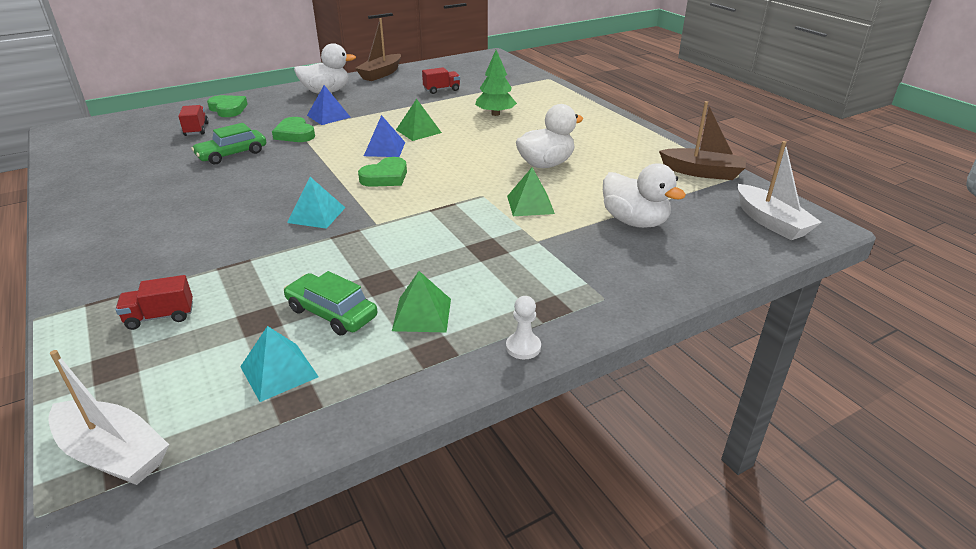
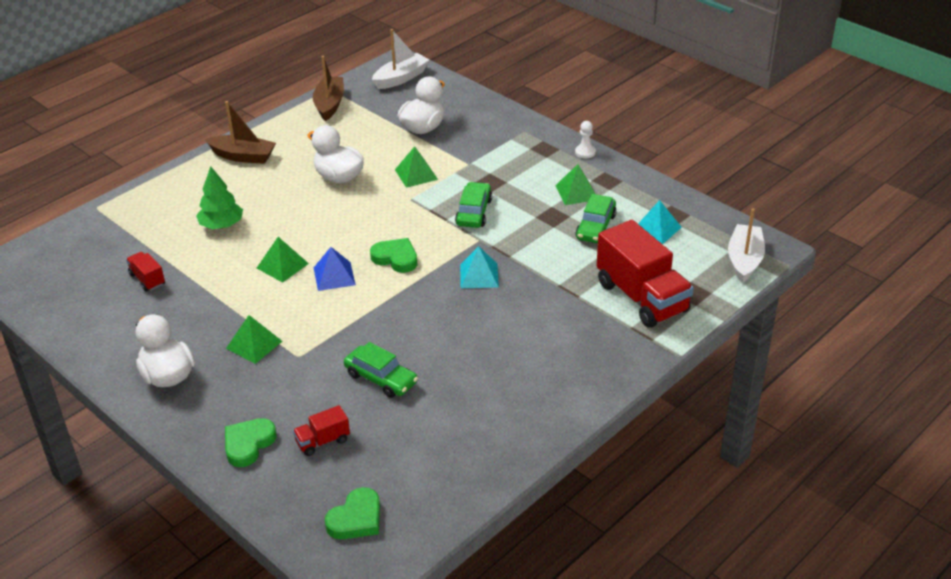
camera: 105 degrees left, 5 degrees up
(160, 316) = (642, 297): red truck -> red truck, size x2.21
(295, 134) = (314, 352): green heart -> green heart (356, 519)
(328, 116) = (254, 344): blue pyramid -> green pyramid
(381, 74) = (86, 348): brown boat -> brown boat (243, 156)
(431, 229) = (474, 212): none -> green car

